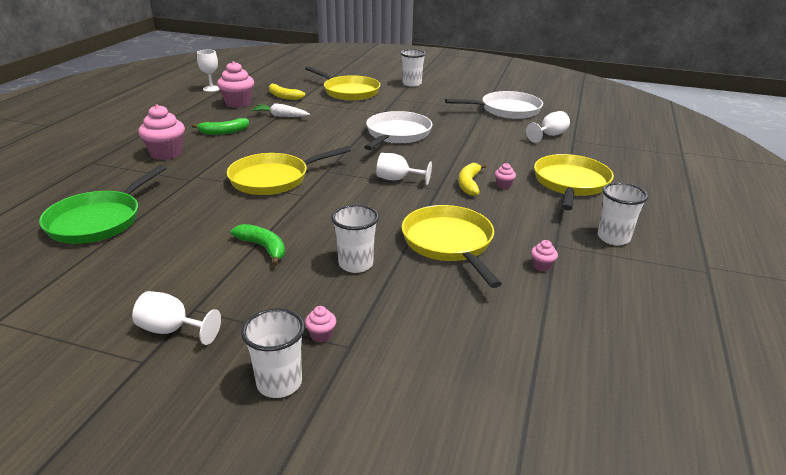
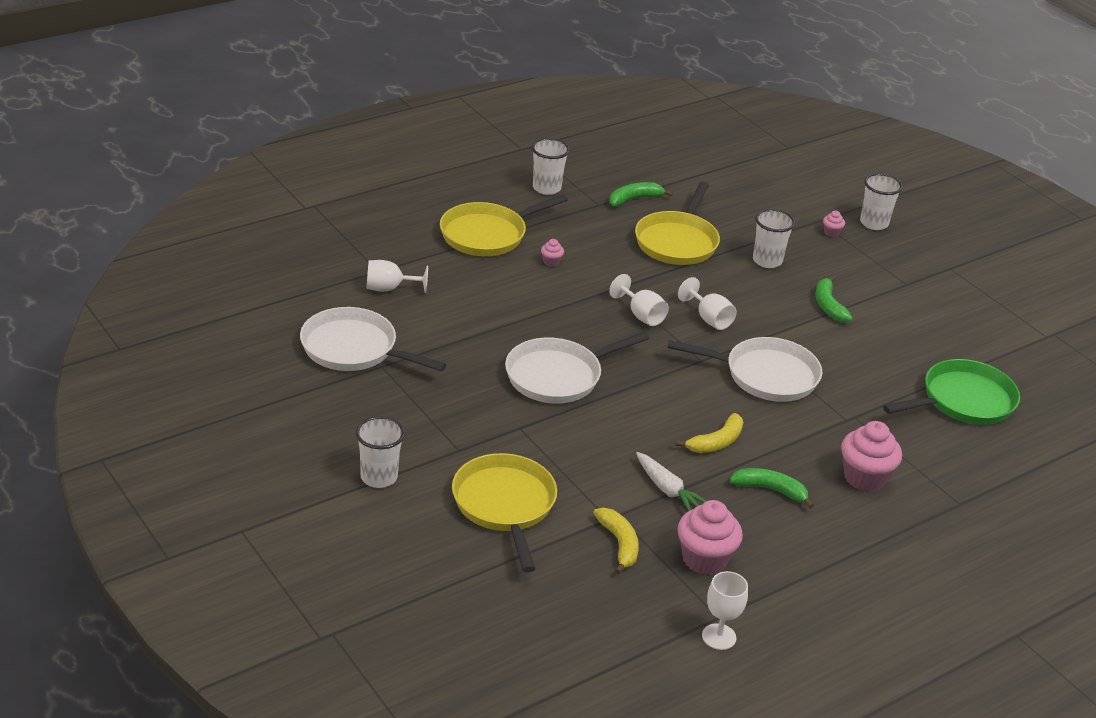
camera: 145 degrees left, 5 degrees up
(172, 330) = (926, 277): white goblet -> white goblet (709, 319)
(274, 179) = (765, 375): yellow pan -> white pan
(469, 184) = (580, 278): yellow banana -> yellow banana (716, 442)
(542, 266) = (634, 199): pink cupcake -> green banana

